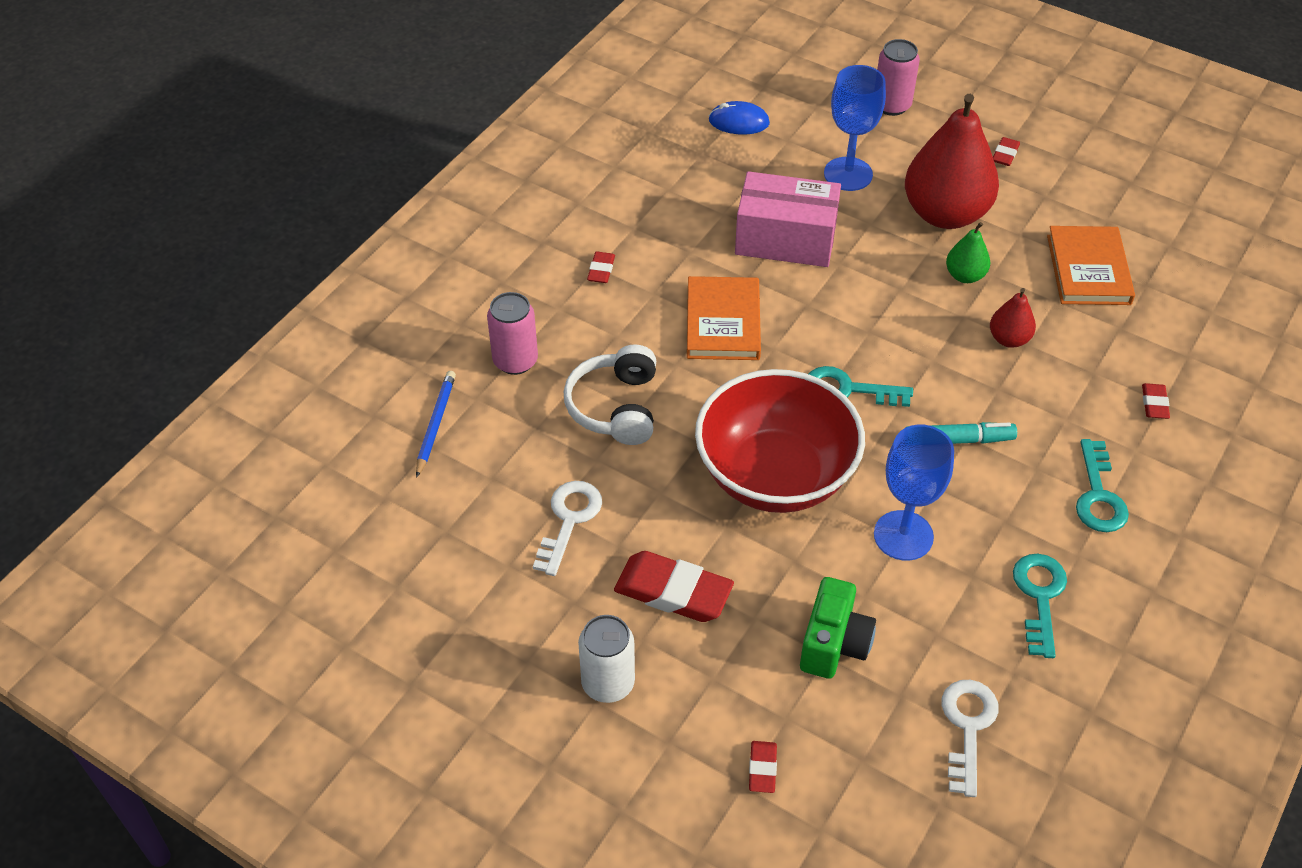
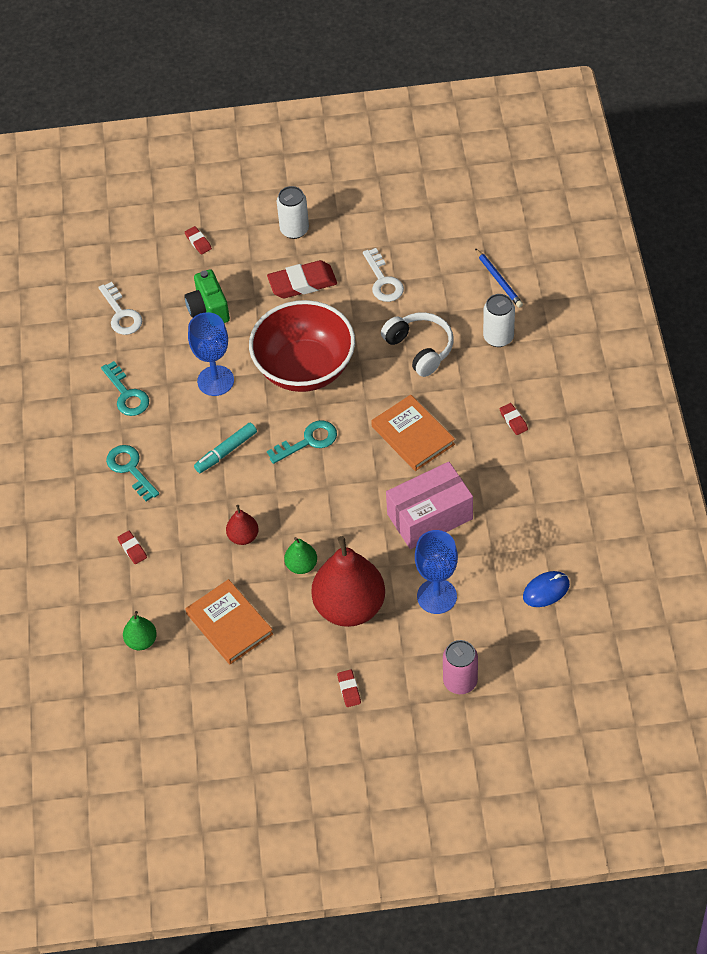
camera: 145 degrees right, 5 degrees up
(515, 361) = (498, 337): pink can -> white can
(1201, 309) = (141, 641): none -> green pear

